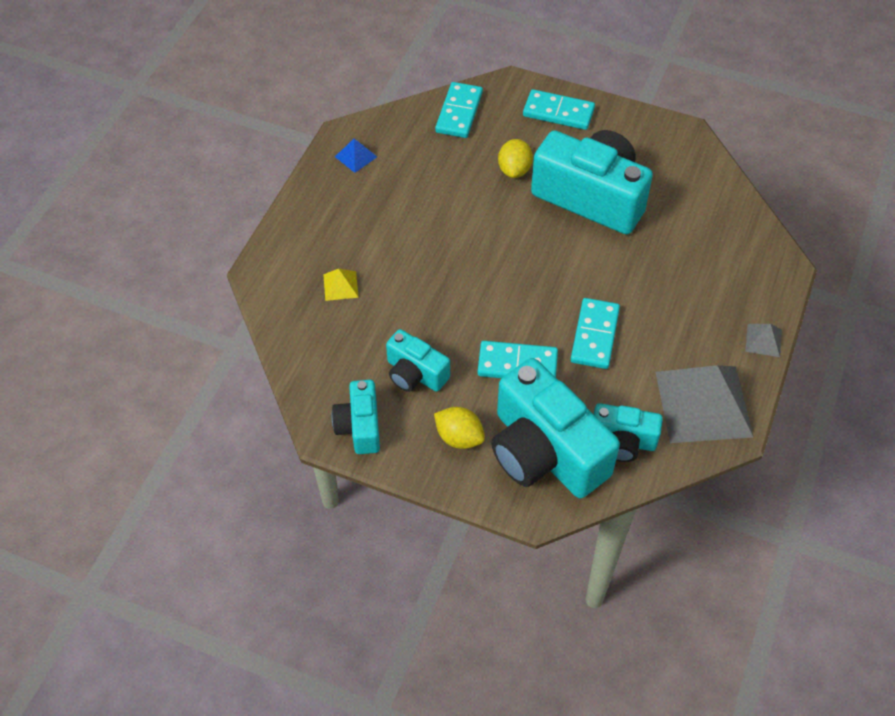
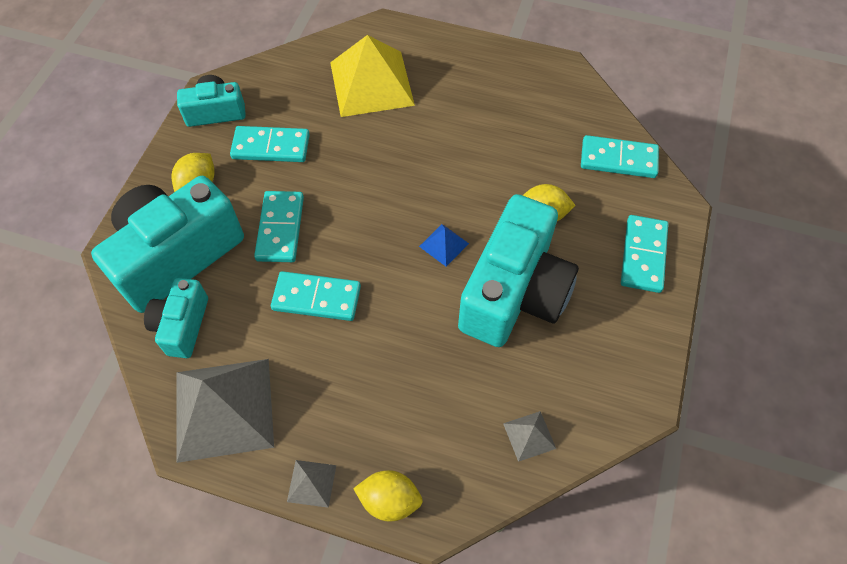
camera: 85 degrees right, 5 degrees up
(340, 285) = (371, 83): yellow pyramid -> yellow pyramid, size x2.35
(356, 156) = (535, 79): blue pyramid -> blue pyramid (444, 244)
(415, 374) = (271, 147): turquoise camera -> turquoise domino
(716, 201) = (529, 435): none -> grey pyramid
(772, 290) = (389, 500): none -> yellow lemon

